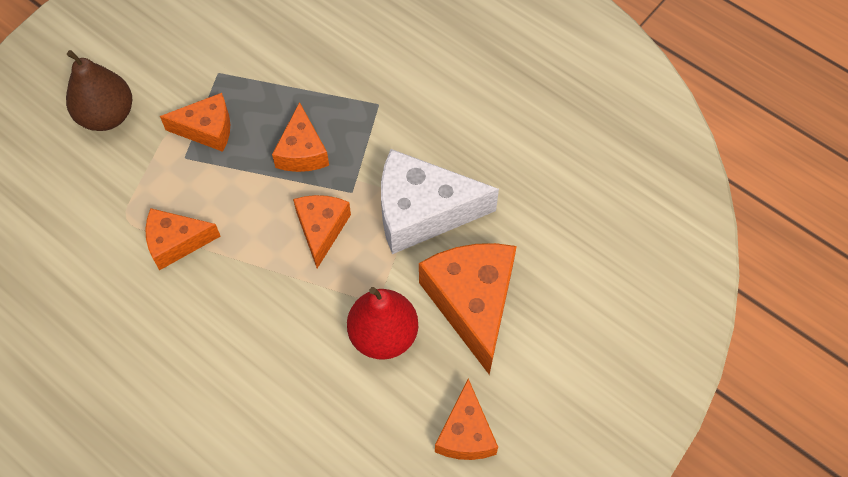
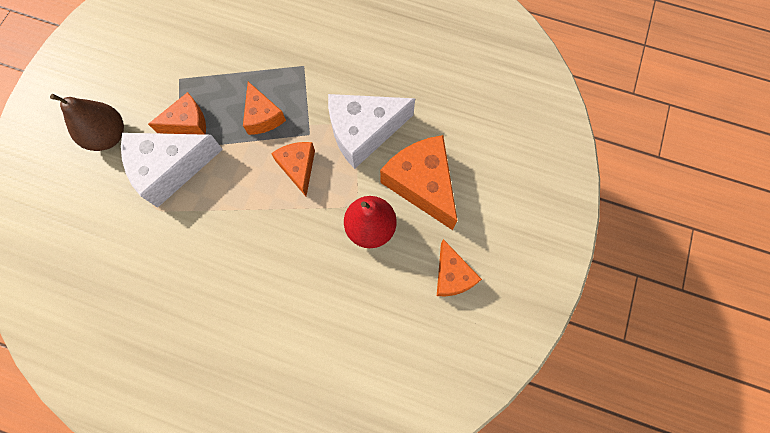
camera: 20 degrees left, 10 degrees up
(164, 179) = (170, 168): none -> white cheese
(176, 242) = (197, 212): orange cheese -> none

